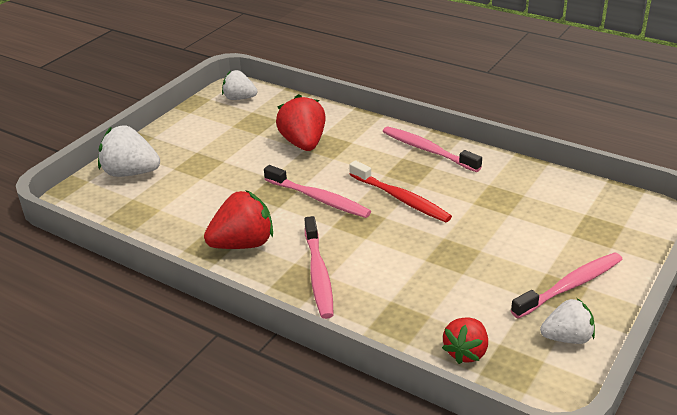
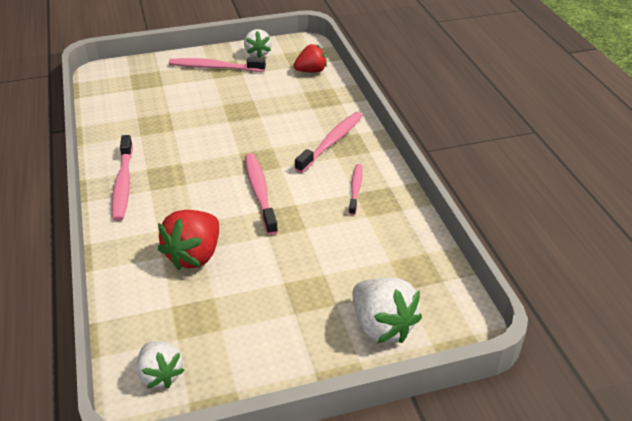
camera: 140 degrees left, 5 degrees up
(243, 244) = (355, 189): red strawberry -> pink toothbrush
(401, 198) = (208, 159): red toothbrush -> none
(567, 338) = (257, 53): white strawberry -> white strawberry turned 135 degrees counterclockwise

